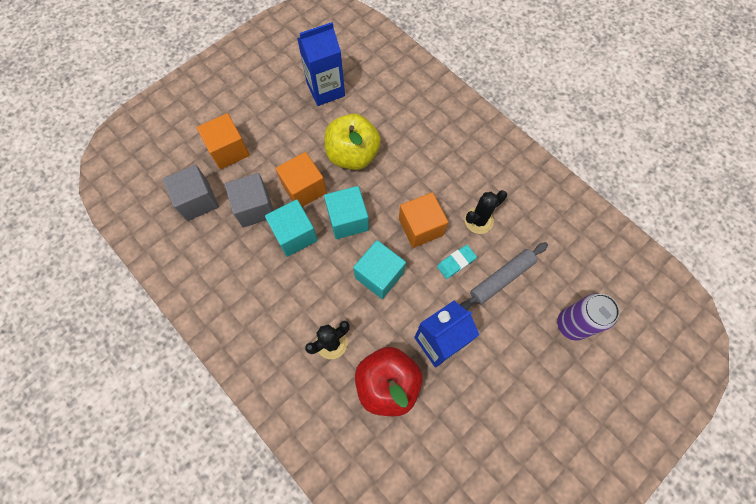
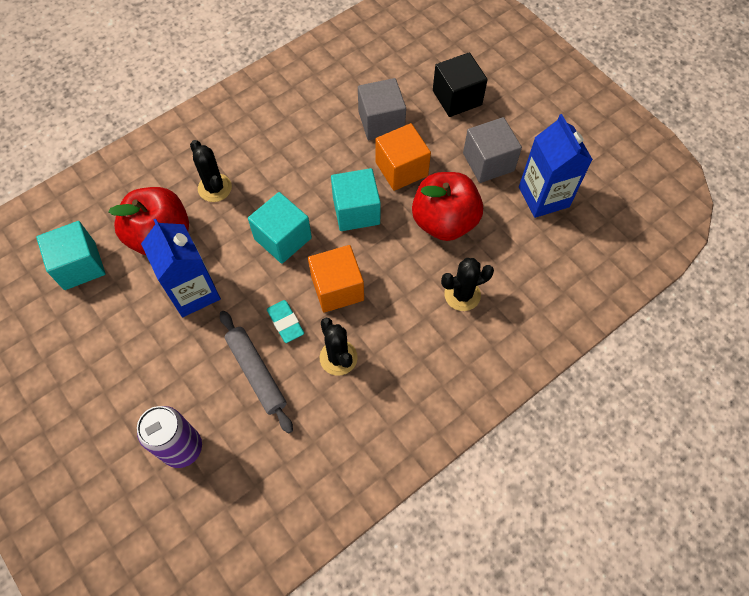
camera: 95 degrees right, 5 degrees down
(197, 200) = (395, 72): grey cube -> grey cube (488, 162)
(228, 150) = (457, 98): orange cube -> black cube
(295, 235) = (343, 158): turquoise cube -> turquoise cube (80, 265)
(353, 155) = (444, 221): yellow apple -> red apple
(415, 141) = (462, 295): none -> black cactus

